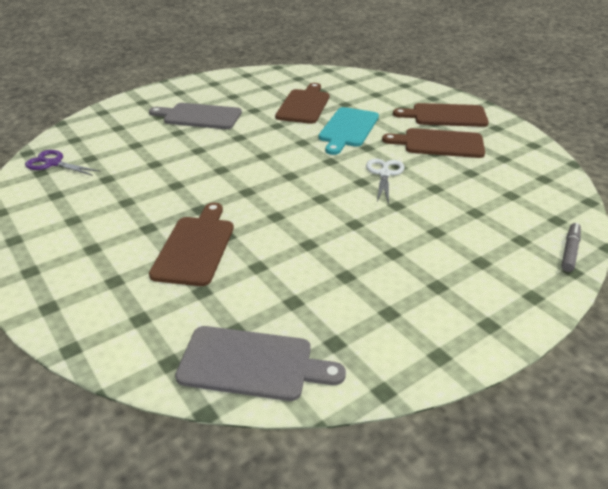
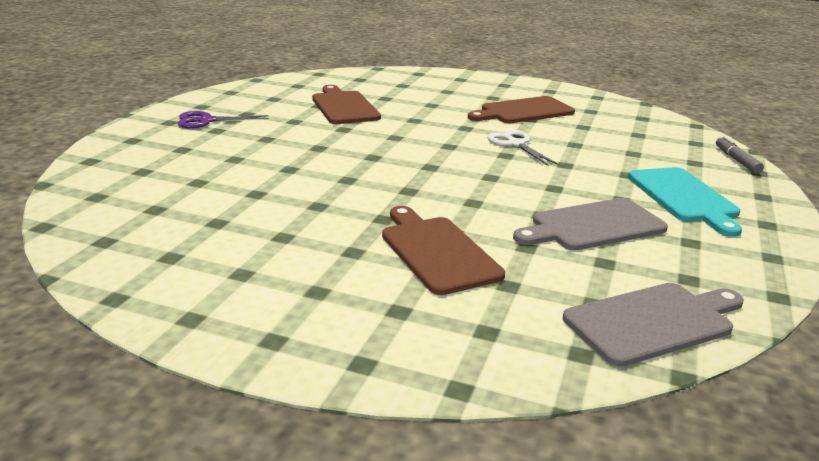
camera: 35 degrees left, 10 degrees down
(53, 163) = (109, 227): purple scissors -> purple scissors (207, 121)
(199, 116) = (237, 139): grey cutting board -> grey cutting board (593, 226)
(348, 129) = (423, 117): turquoise cutting board -> turquoise cutting board (684, 197)
(445, 116) = (494, 90): brown cutting board -> none

